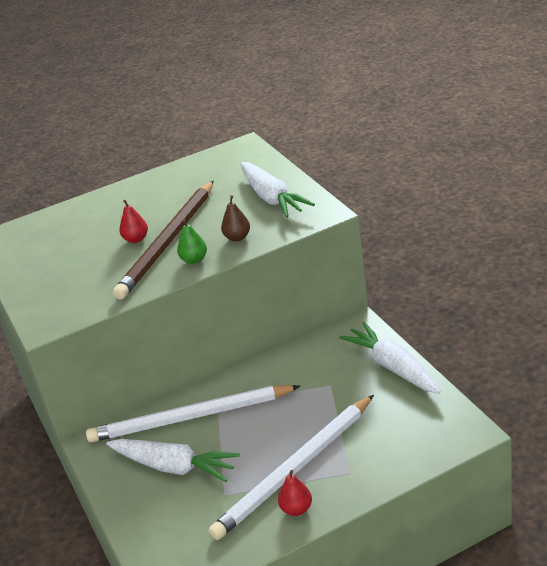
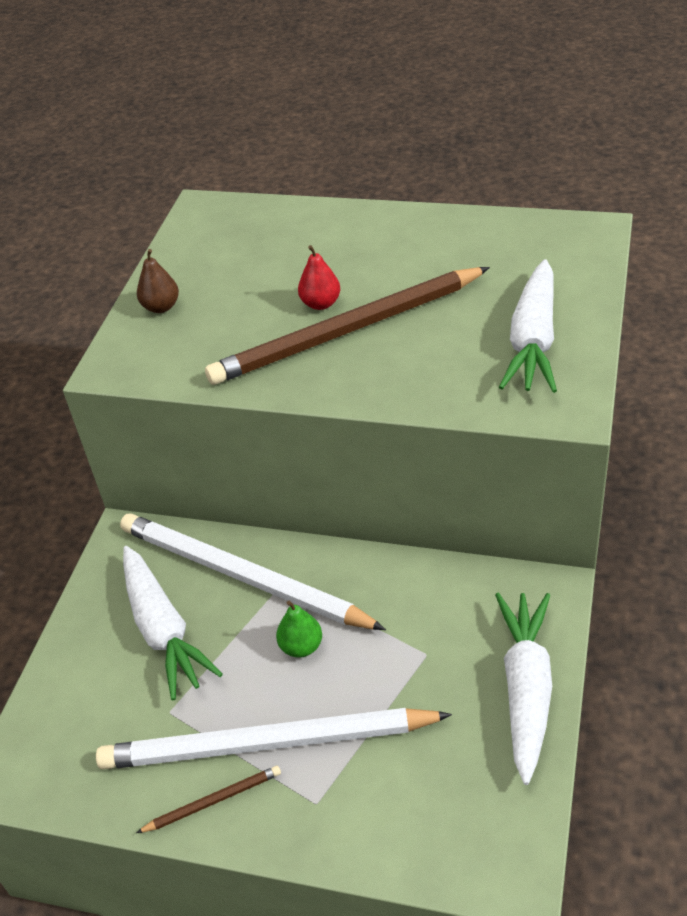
camera: 40 degrees right, 10 degrees up
(194, 260) = (343, 379): green pear -> green pear (301, 646)
(237, 237) = (425, 378): brown pear -> brown pear (161, 307)
(296, 509) = (212, 801): red pear -> brown pencil

